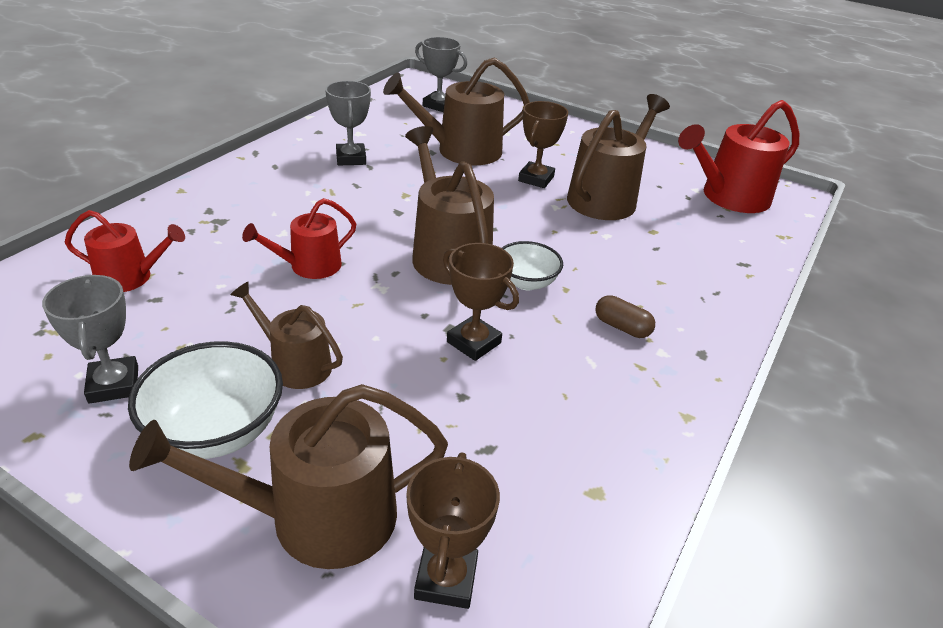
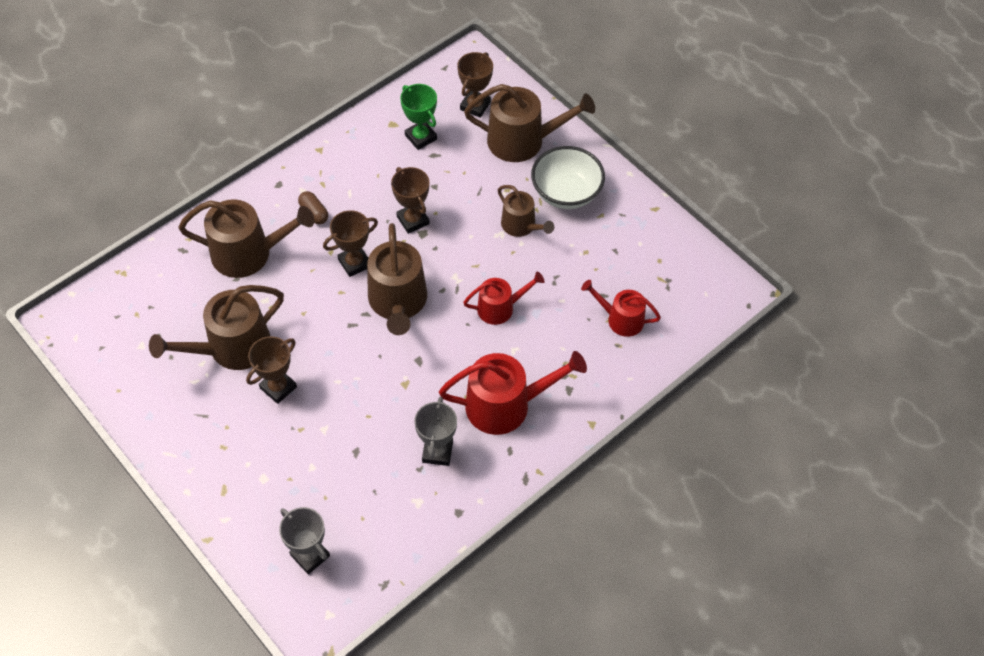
camera: 160 degrees left, 20 degrees up
(113, 384) = (620, 232): grey trophy -> none
(461, 151) = (326, 448): brown watering can -> brown watering can (248, 253)
(526, 282) = (354, 263): white bowl -> brown trophy
(528, 477) = (420, 137): none -> green trophy
(729, 197) = (120, 328): red watering can -> red watering can (506, 405)

